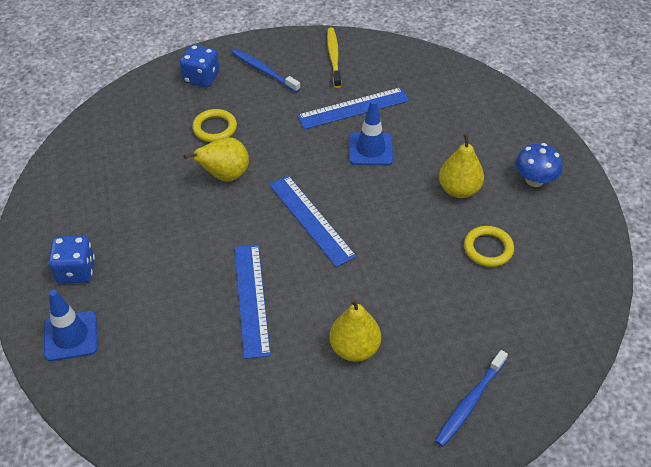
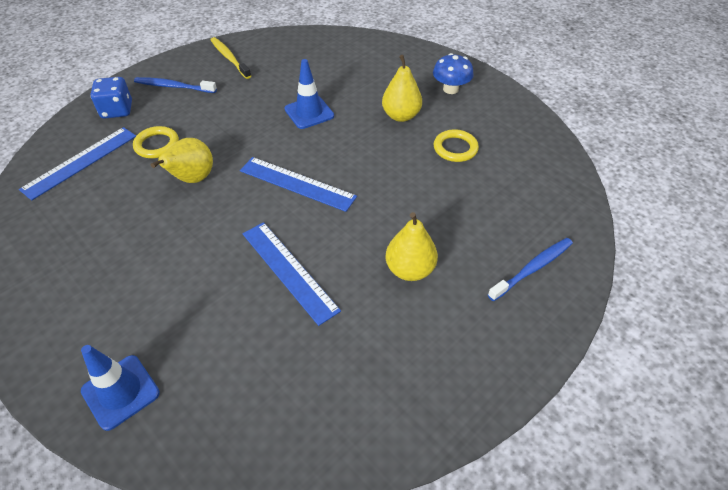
camera: 30 degrees left, 0 degrees up
(76, 271) = (88, 325): blue dice -> none
(353, 108) = (273, 88): blue ruler -> blue ruler (80, 162)
(469, 403) = (533, 268): blue toothbrush -> blue toothbrush turned 135 degrees counterclockwise

